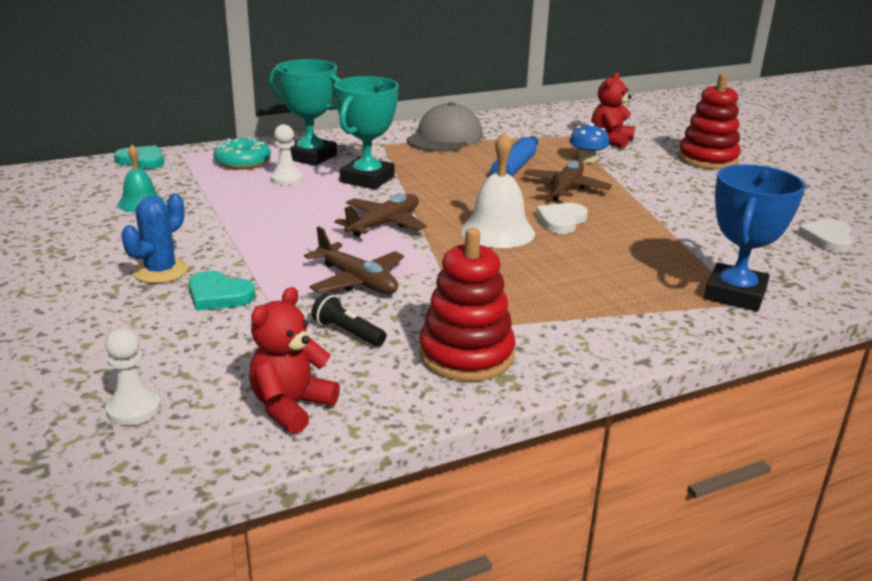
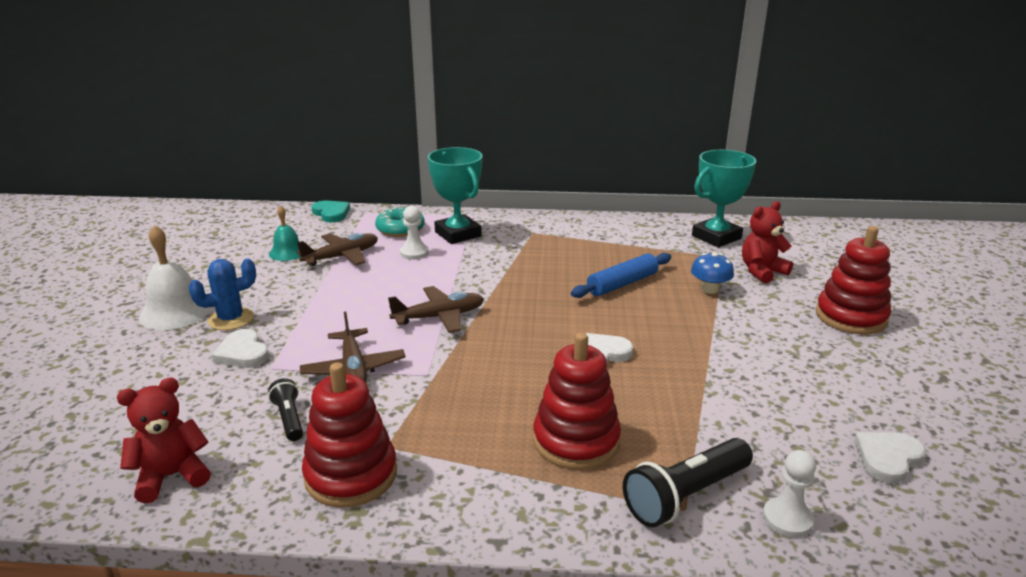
camera: 30 degrees right, 0 degrees up
(133, 409) = (79, 438): white pawn -> white pawn (787, 519)
(218, 295) = (243, 353): turquoise heart -> white heart
(367, 179) = (478, 267): turquoise trophy -> turquoise trophy (716, 237)
(445, 137) = (596, 236): grey cap -> none
(497, 231) = (528, 350): white bell -> white bell (175, 312)
(565, 188) = (648, 318): brown plane -> brown plane (342, 256)
(617, 282) = (576, 441): none -> red stacking toy
(735, 294) = (686, 495): blue trophy -> black flashlight

